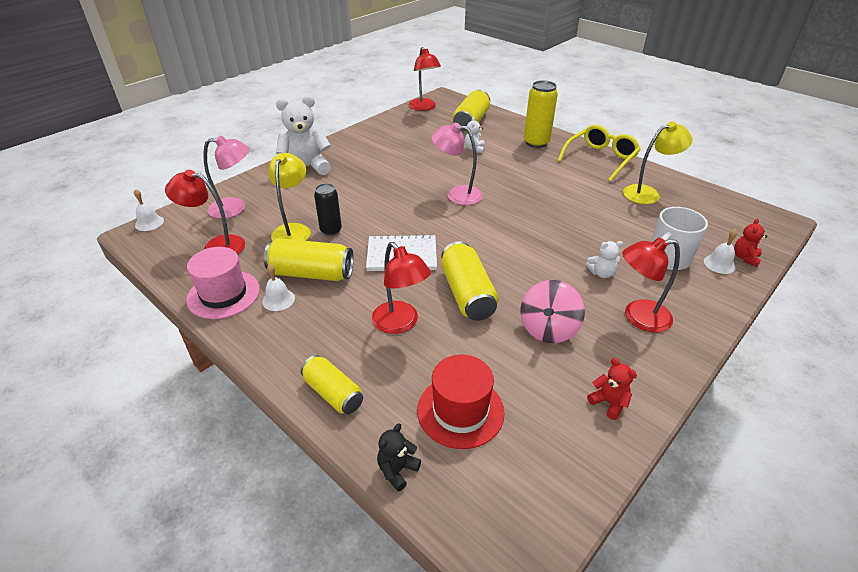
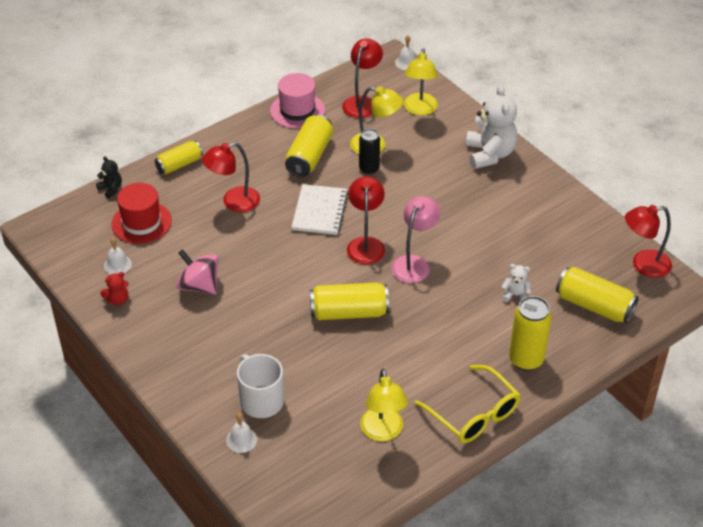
camera: 100 degrees right, 5 degrees up
(235, 208) = (420, 109): pink lamp -> yellow lamp
(278, 299) = (282, 138): white bell -> white bell (117, 265)
(467, 294) = (256, 245): yellow can -> yellow can (349, 312)
(601, 273) = (255, 341): white teddy bear -> none
(638, 317) = (192, 347): red lamp -> red lamp (365, 244)
(745, 258) = (244, 467): red teddy bear -> none

